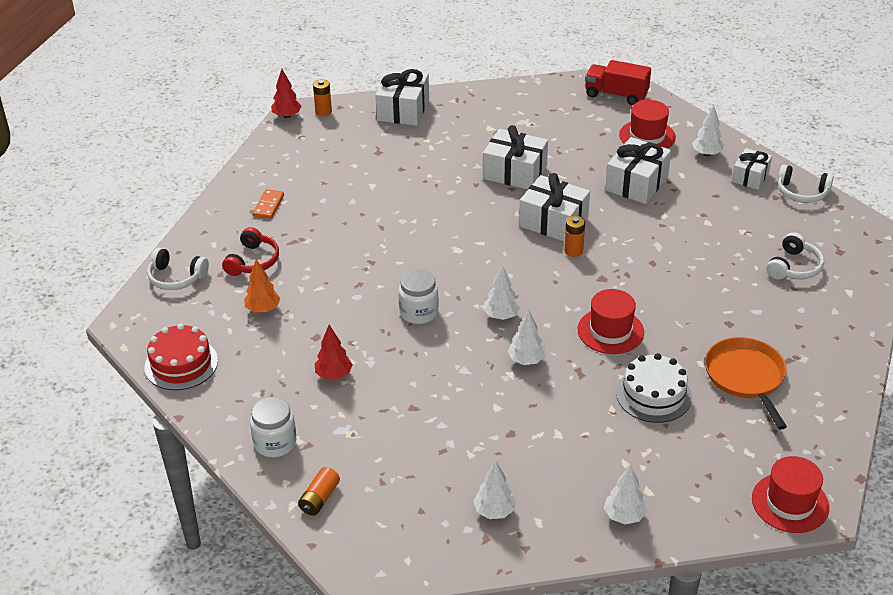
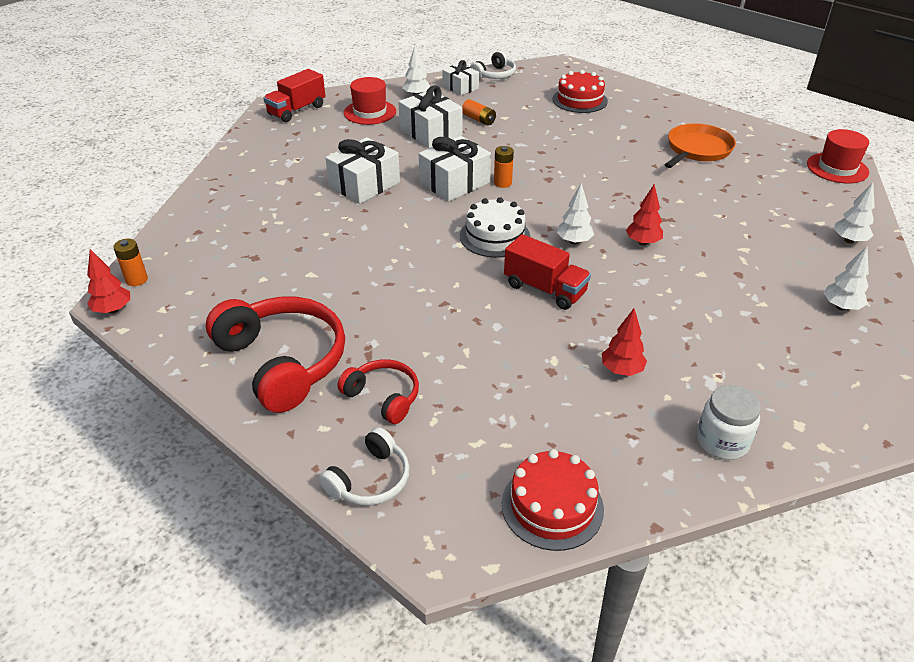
camera: 70 degrees left, 0 degrees up
(263, 309) = (481, 406): orange tree -> none
(268, 206) = (283, 362): orange domino -> red headphones
(319, 498) = (816, 422): orange battery -> orange battery (478, 119)
(403, 109) = (194, 224): white gift -> none
(419, 312) = (545, 289): white jar -> red truck
(526, 360) = (642, 242): white tree -> red tree
(610, 331) = (620, 192): red hat -> none
(653, 395) = (707, 192): white cake -> white cake (494, 236)
(746, 377) = (697, 149): orange pan -> orange pan turned 120 degrees clockwise
(794, 267) = (579, 100): white headphones -> red cake

